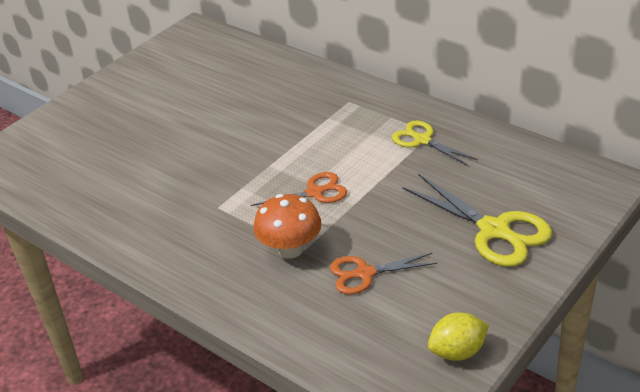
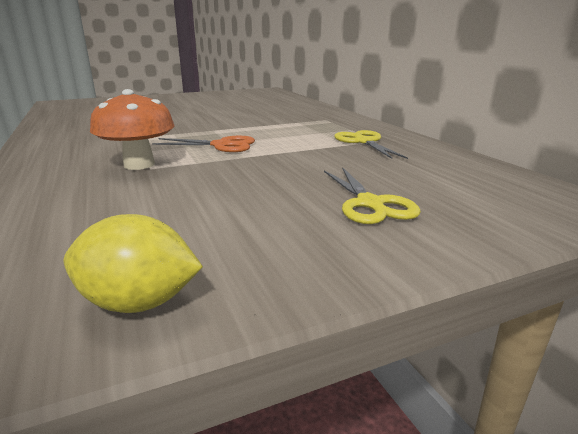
camera: 25 degrees right, 15 degrees down
(365, 273) = (170, 194): orange scissors -> none
(494, 230) = (370, 204): yellow scissors -> yellow scissors, size x0.62

